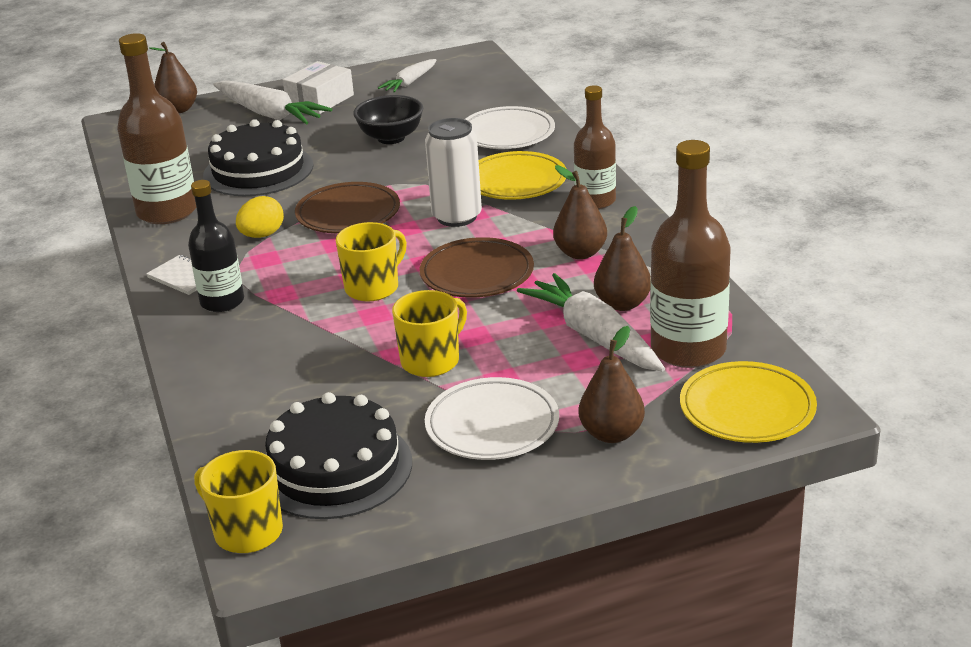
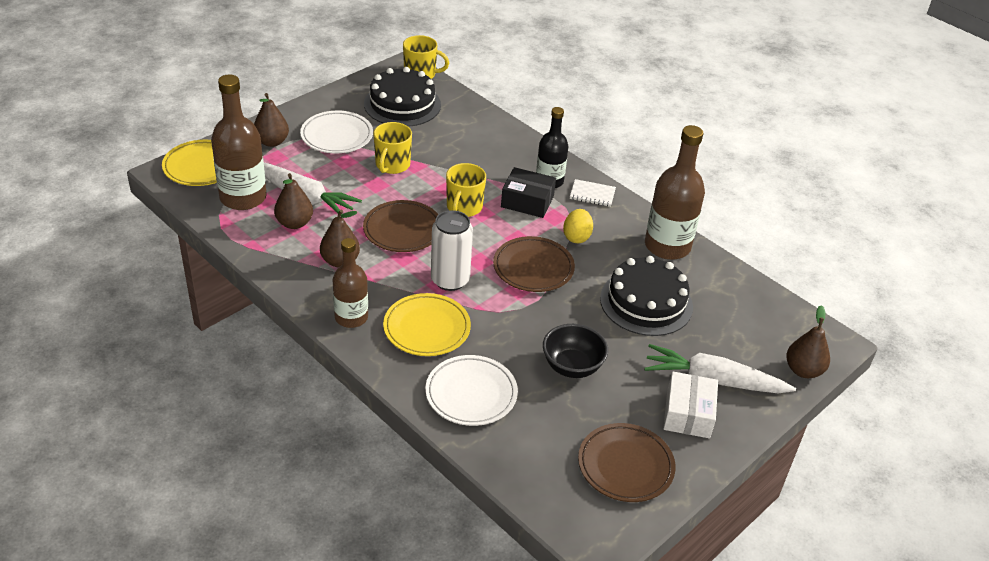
camera: 150 degrees right, 10 degrees up
(280, 282) = (527, 201): none -> black box
(410, 82) = (625, 466): white carrot -> brown plate

